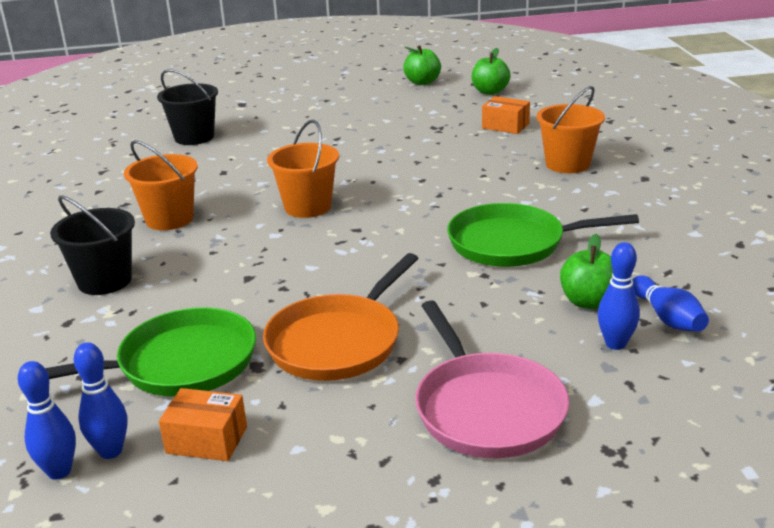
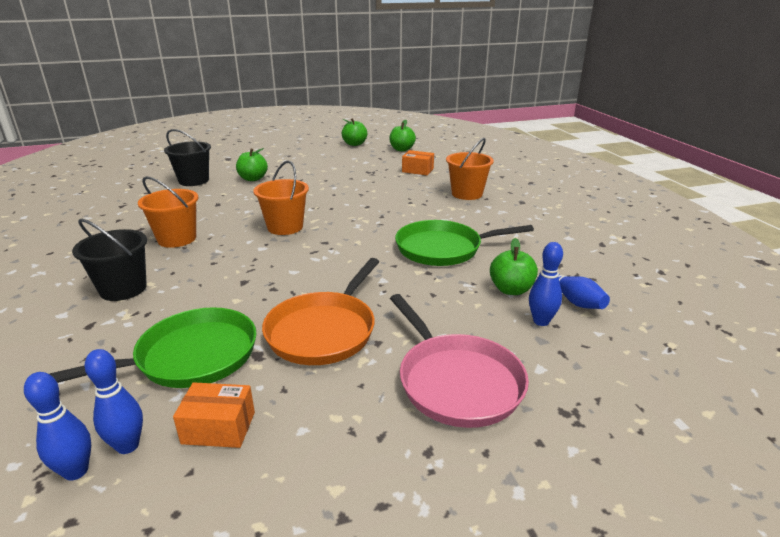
camera: 10 degrees left, 0 degrees up
(273, 135) = (253, 179): none -> green apple

